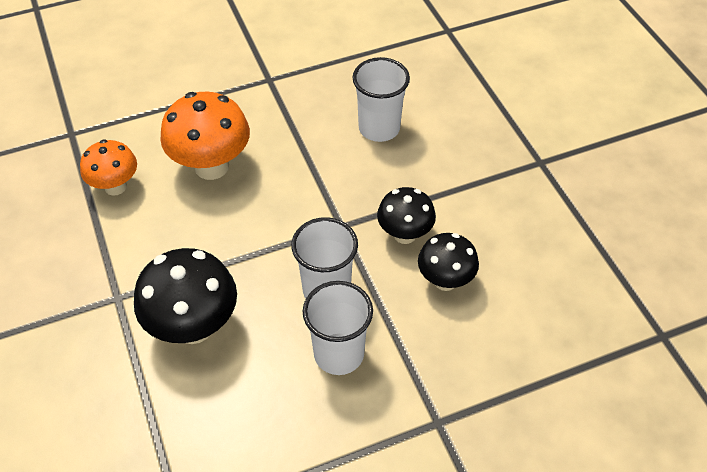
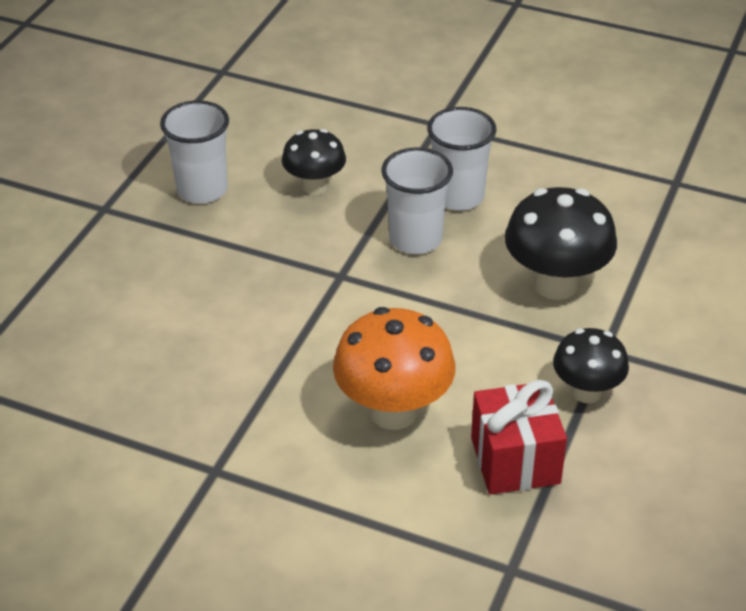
camera: 135 degrees left, 10 degrees down
(115, 186) = (515, 460): orange mushroom -> red gift
(379, 128) = (186, 332): white cup -> white cup (202, 190)
(404, 234) = (298, 234): black mushroom -> black mushroom (586, 392)

